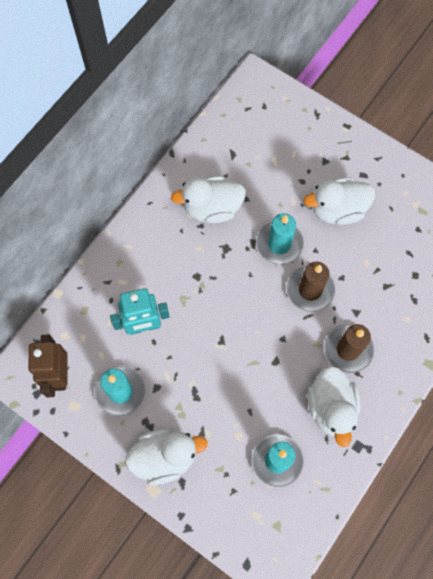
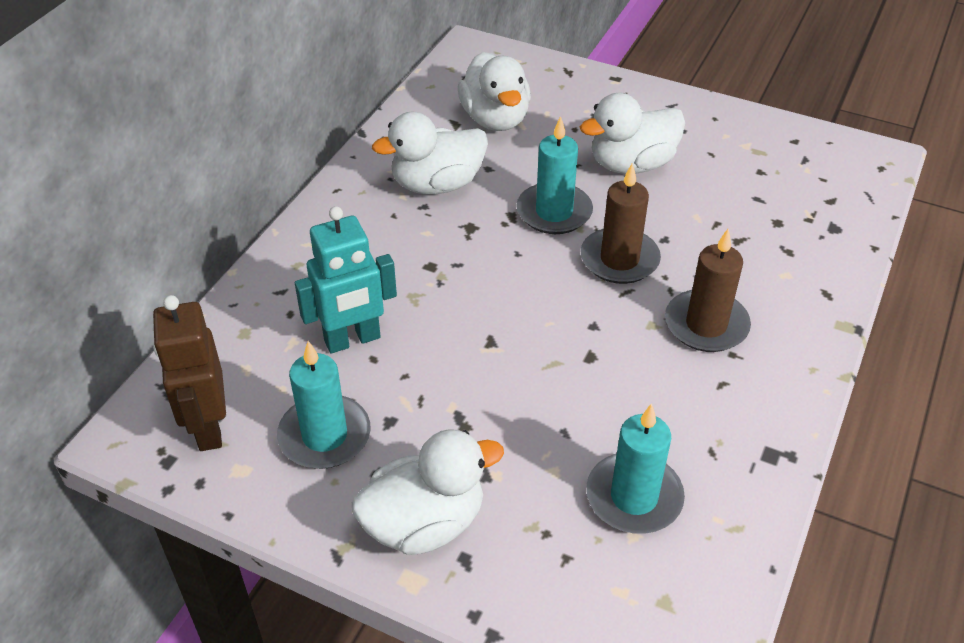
camera: 10 degrees left, 25 degrees down
(331, 408) = (705, 406): white duck -> white duck (495, 119)

